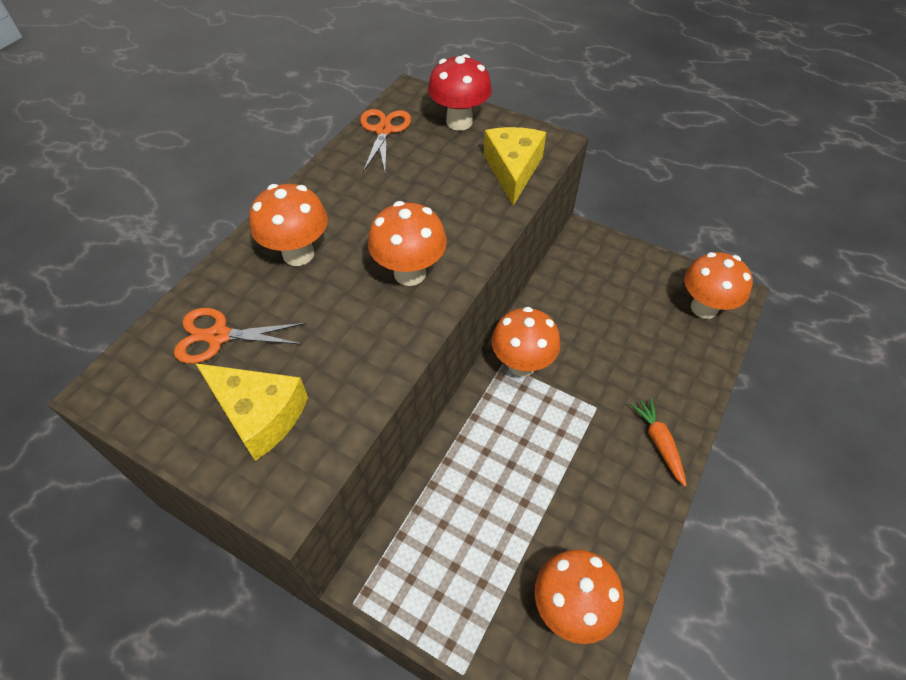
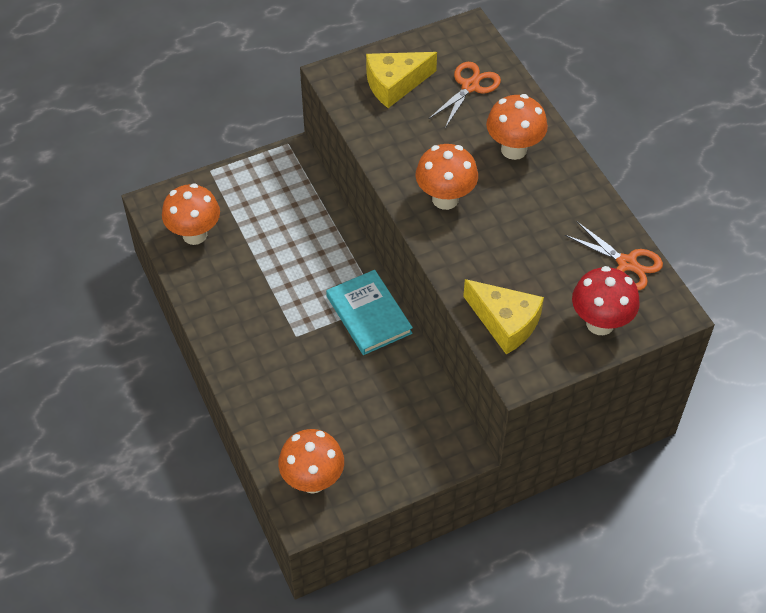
camera: 125 degrees right, 0 degrees up
(522, 364) = (369, 314): orange mushroom -> turquoise book
(659, 443) = (239, 353): orange carrot -> none

